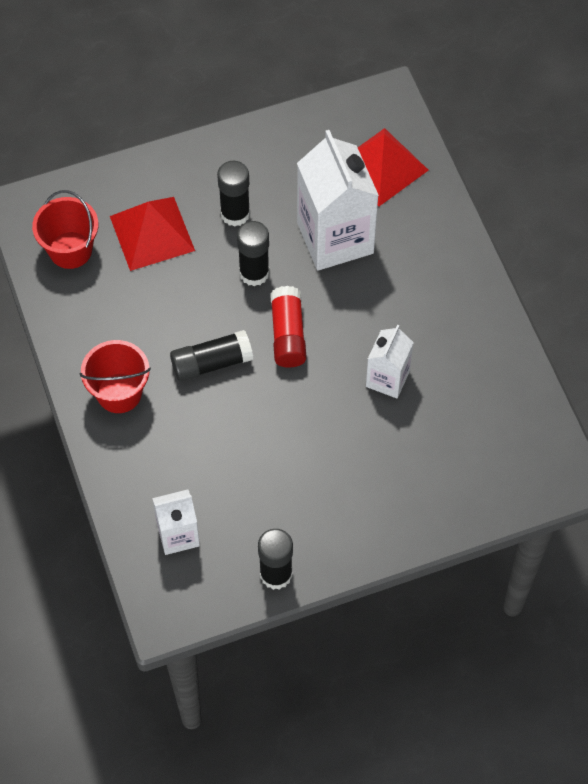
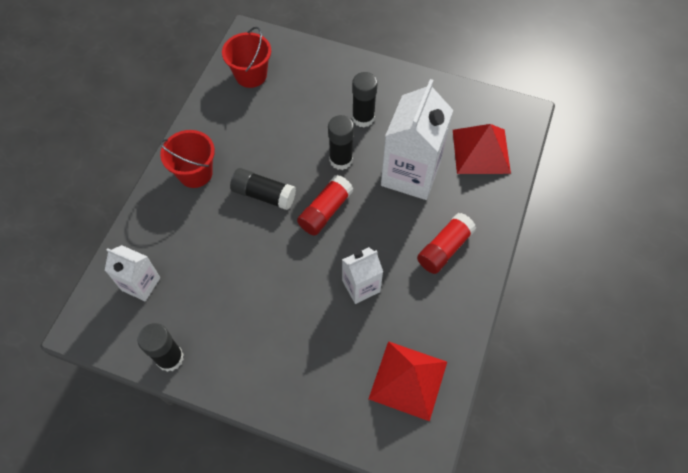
camera: 40 degrees right, 0 degrees up
(152, 233) = (304, 96): red pyramid -> red pyramid (408, 380)
(431, 288) = (444, 249): none -> red glue stick

